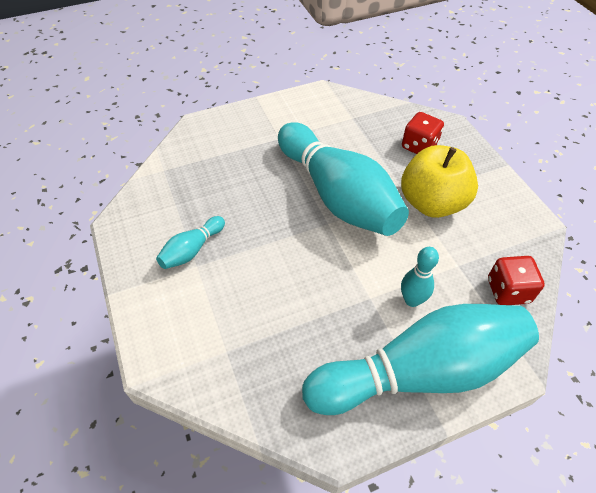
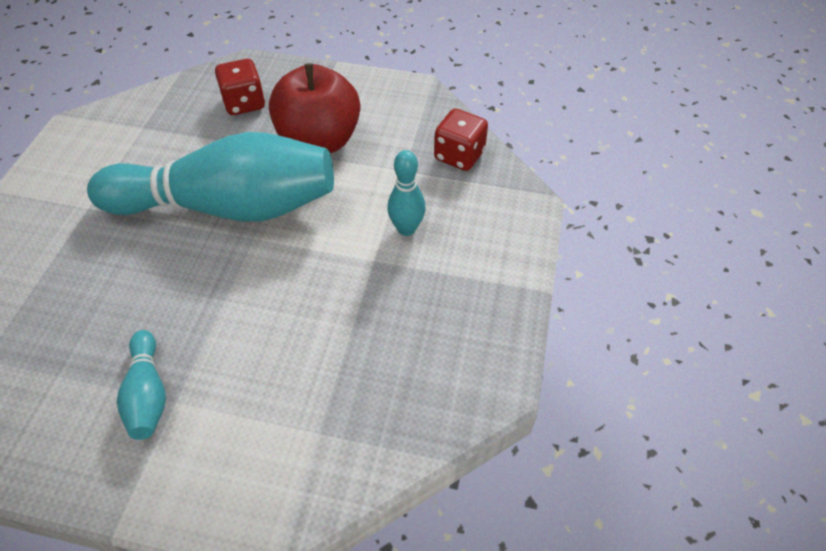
camera: 55 degrees left, 0 degrees up
(420, 371) = (481, 272): turquoise bowling pin -> none
(432, 203) = (319, 141): yellow apple -> red apple

